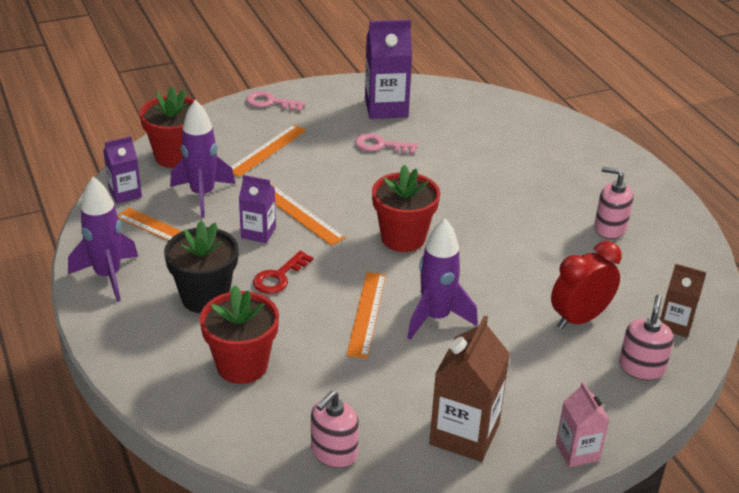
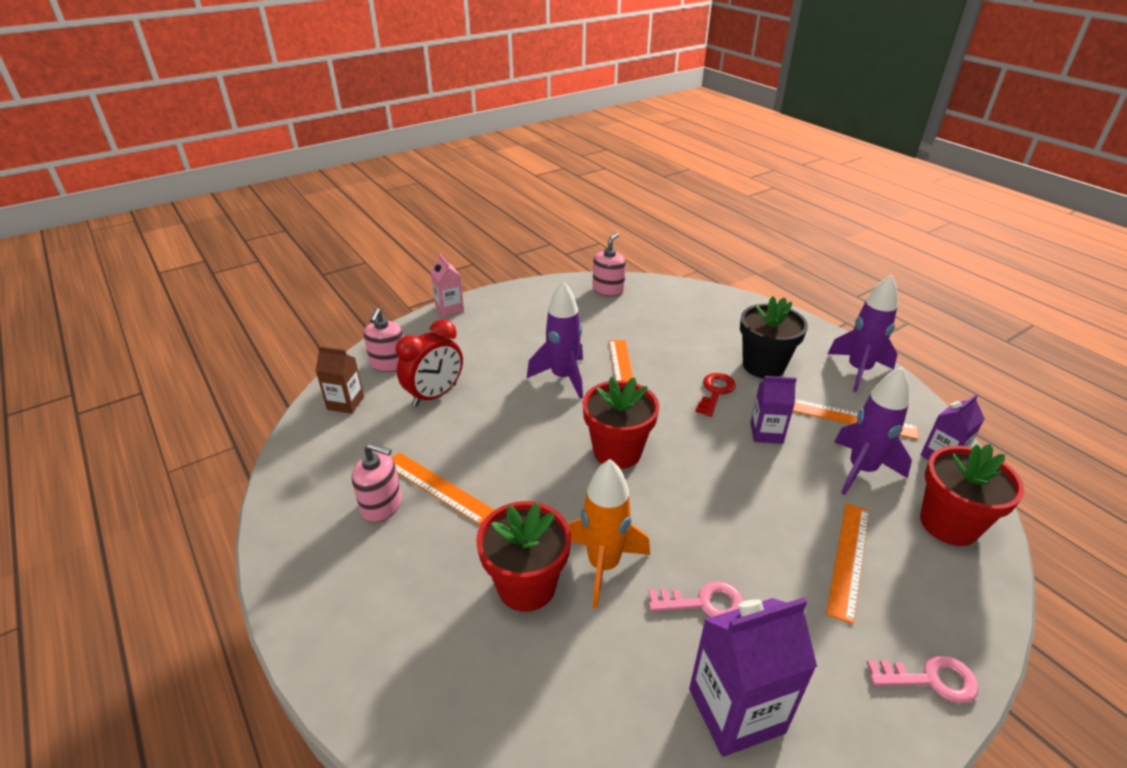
camera: 170 degrees right, 0 degrees up
(242, 365) = (697, 325): red flower pot -> red flower pot (526, 585)
(301, 215) = (738, 462): orange ruler -> orange ruler (437, 487)
(440, 171) = (603, 565): none -> orange rocket
(464, 434) = (526, 308): brown carton -> none

